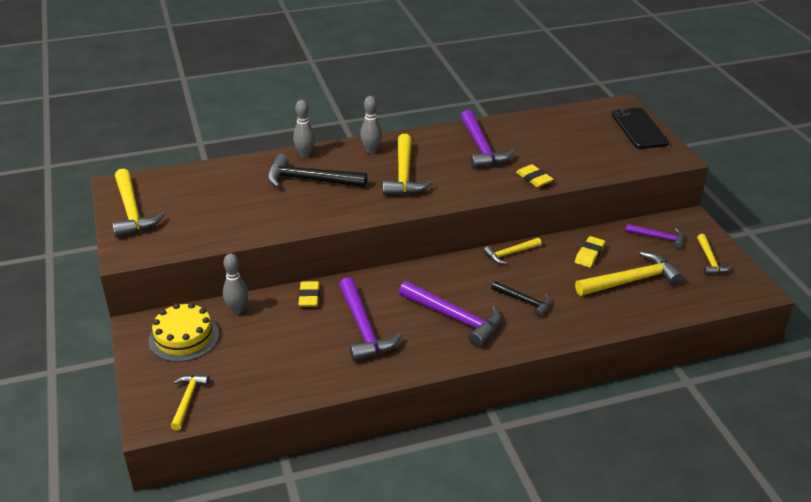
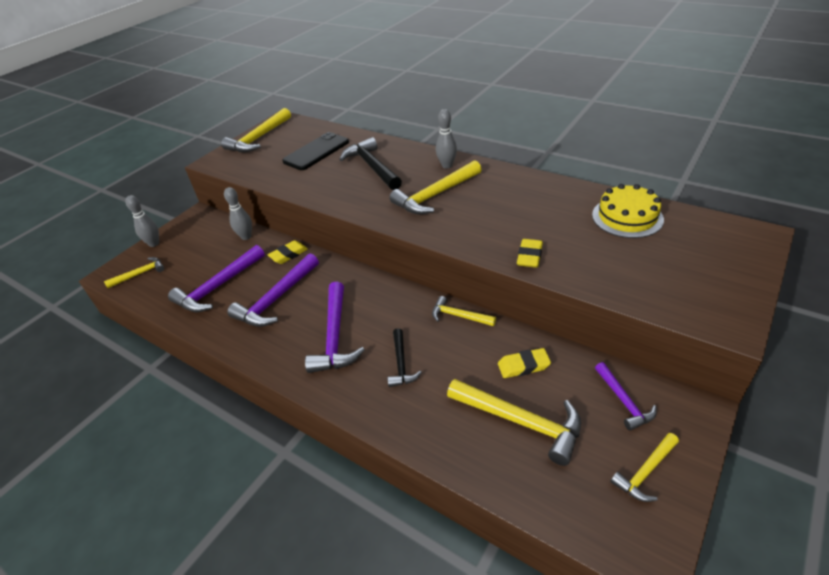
camera: 55 degrees right, 5 degrees up
(184, 337) = (200, 235): yellow cake -> yellow cake (627, 217)
(305, 154) = (401, 148): grey bowling pin -> grey bowling pin (154, 244)
(481, 148) = (532, 205): purple hammer -> purple hammer (218, 287)
(639, 129) = (735, 269): black phone -> black phone (316, 152)

